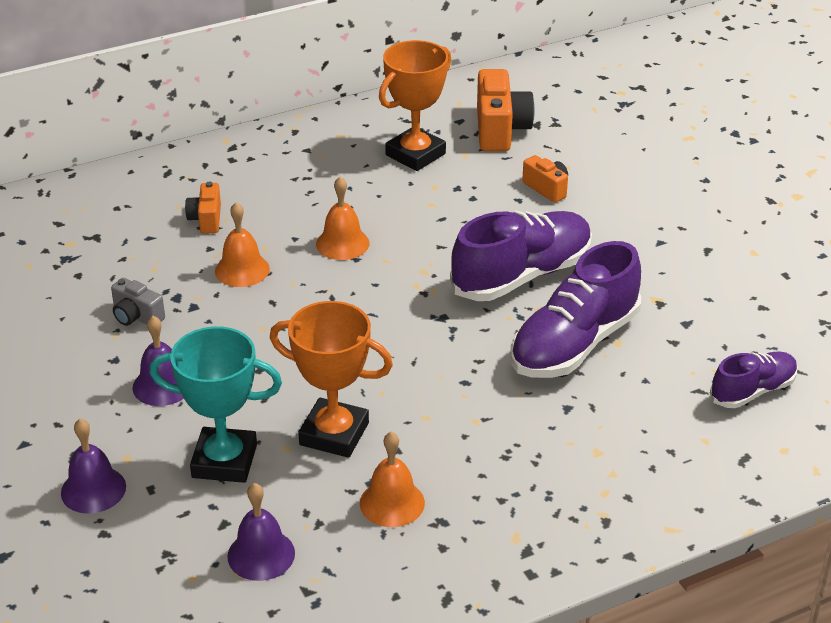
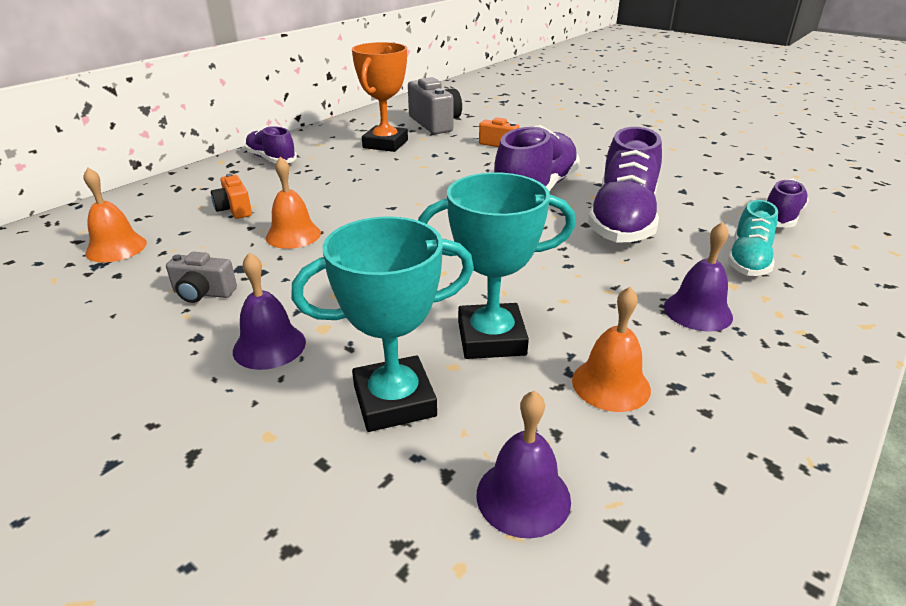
camera: 25 degrees left, 5 degrees down
(93, 489) = (241, 491): purple bell -> purple bell (697, 311)
(278, 150) = (271, 159): none -> purple shoe
(334, 434) = (491, 338): orange trophy -> turquoise trophy
(342, 243) = (372, 200): orange bell -> orange bell (116, 248)
(500, 130) = (435, 123): orange camera -> grey camera
(647, 430) = (748, 260): none -> turquoise shoe

